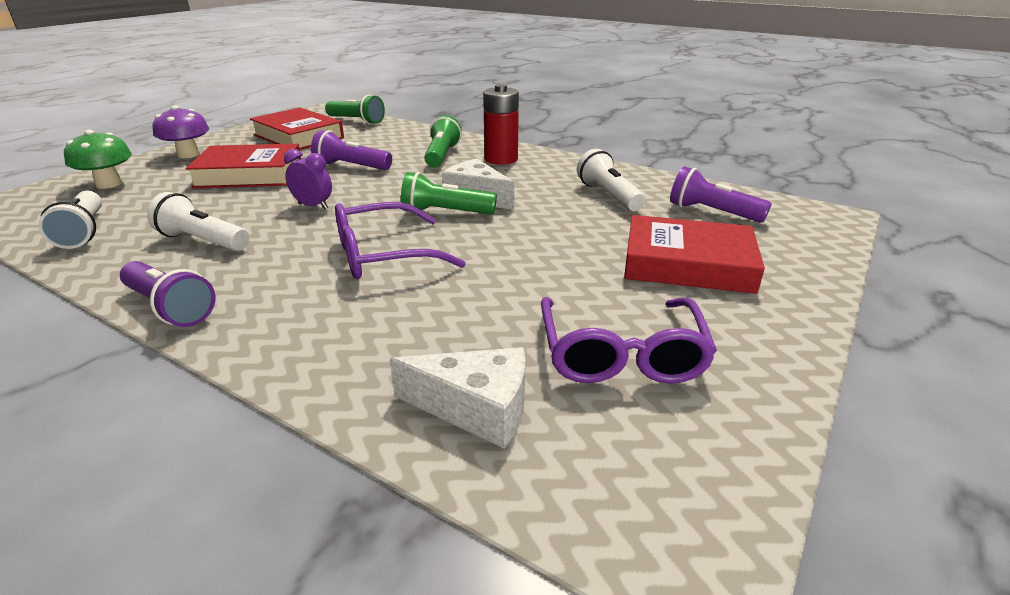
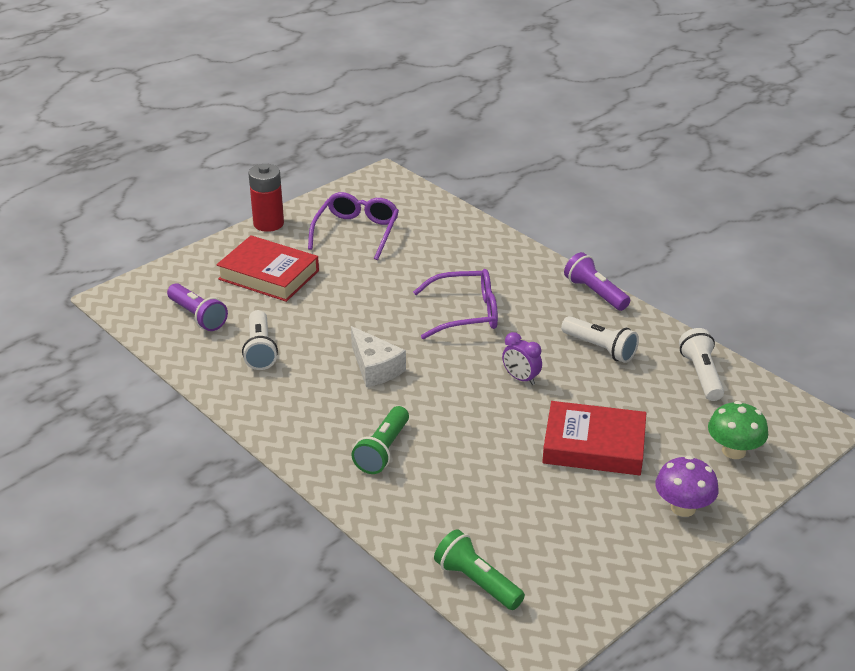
camera: 165 degrees left, 5 degrees up
(298, 136) = (556, 538): red book -> none
(351, 166) = (487, 443): purple flashlight -> none
(445, 213) = (409, 351): green flashlight -> none
(476, 408) = (435, 222): white cheese -> none
(501, 159) = (321, 430): red battery -> red battery (268, 223)

